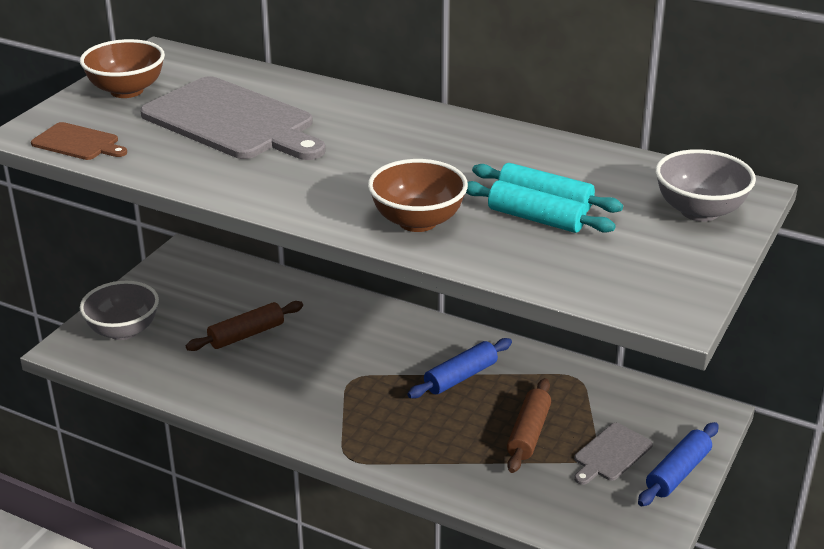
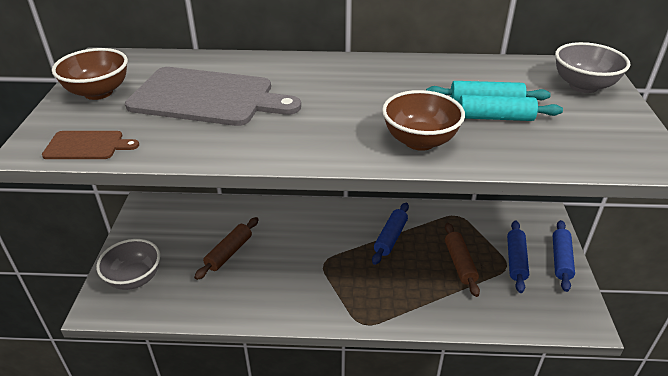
camera: 25 degrees left, 5 degrees up
(611, 454) = (516, 260): grey cutting board -> blue rolling pin

